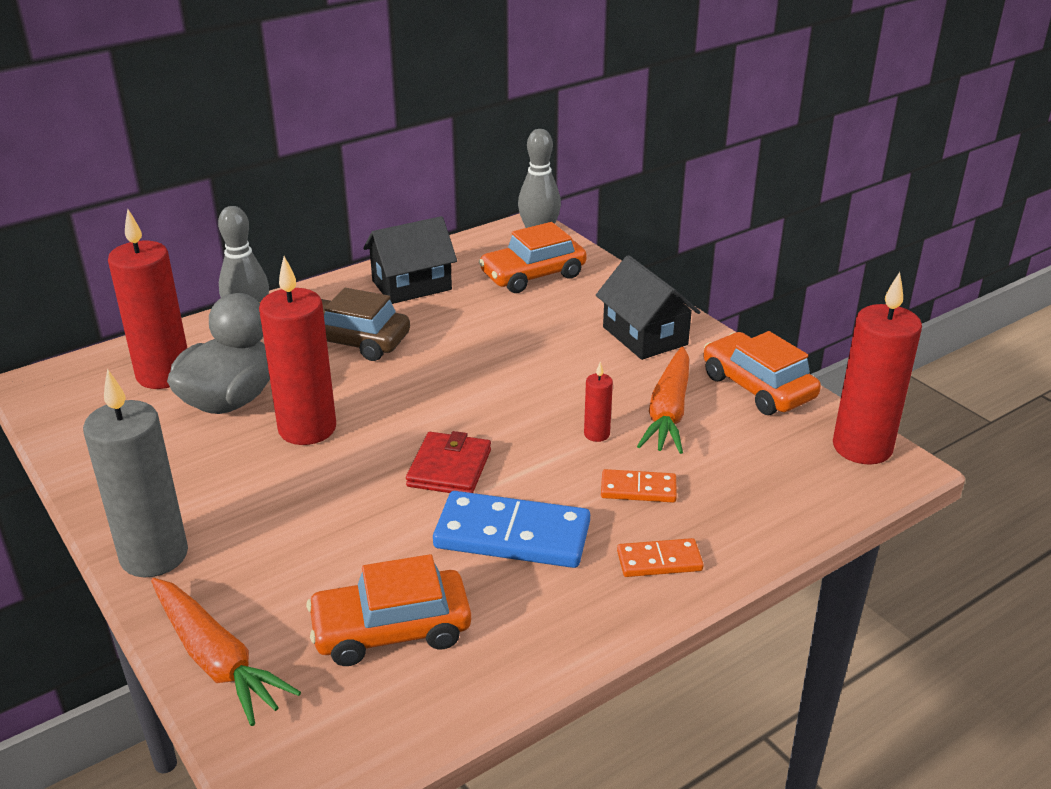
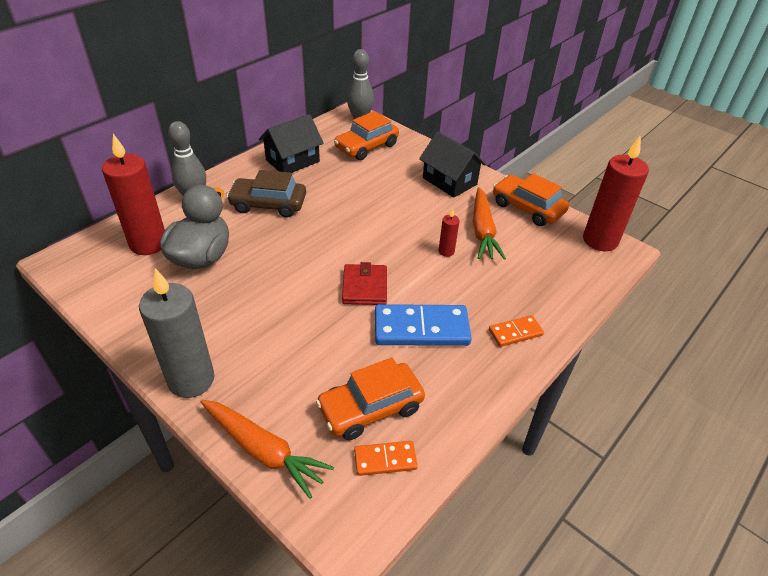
camera: 15 degrees left, 10 degrees up
(307, 429) = (262, 271): red candle -> none
(638, 489) = (485, 285): orange domino -> orange domino (385, 460)

